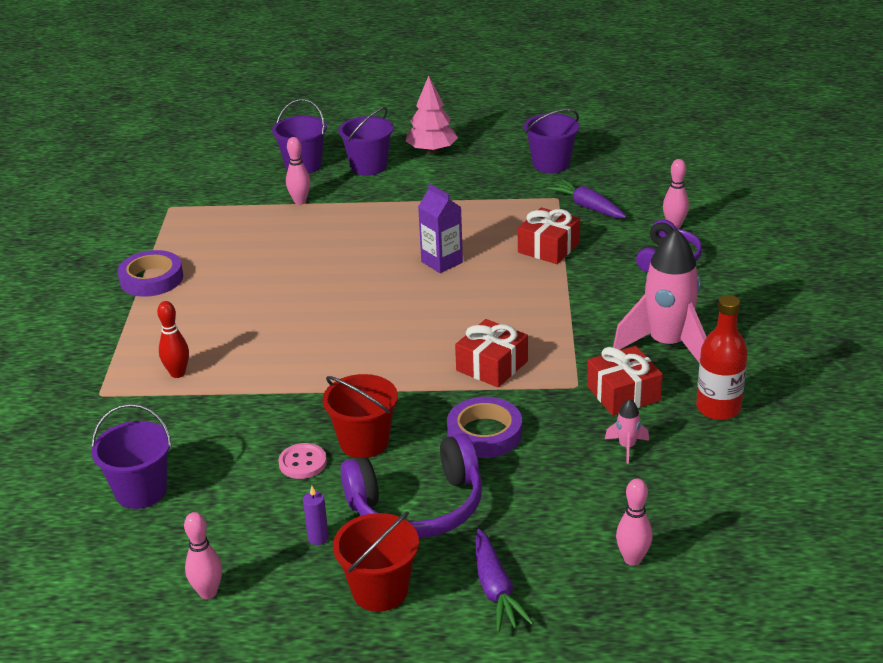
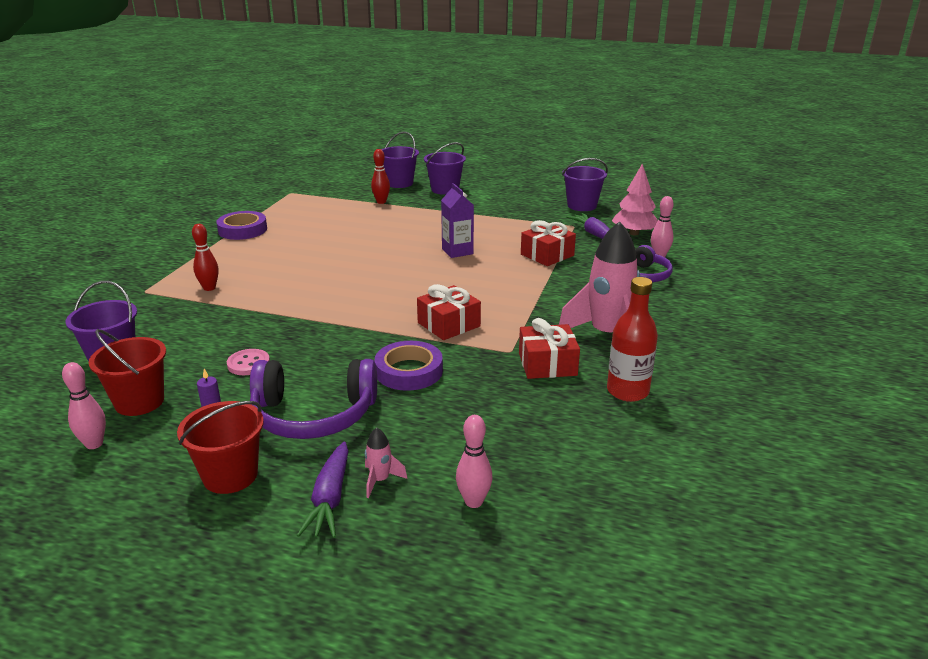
camera: 15 degrees right, 5 degrees down
(300, 201) = (381, 202): pink bowling pin -> red bowling pin
(364, 442) = (307, 358): red bucket -> red bucket (139, 402)
(432, 150) = (497, 187): pink tree -> pink tree (634, 233)
(627, 447) = (526, 405): pink rocket -> pink rocket (380, 480)

